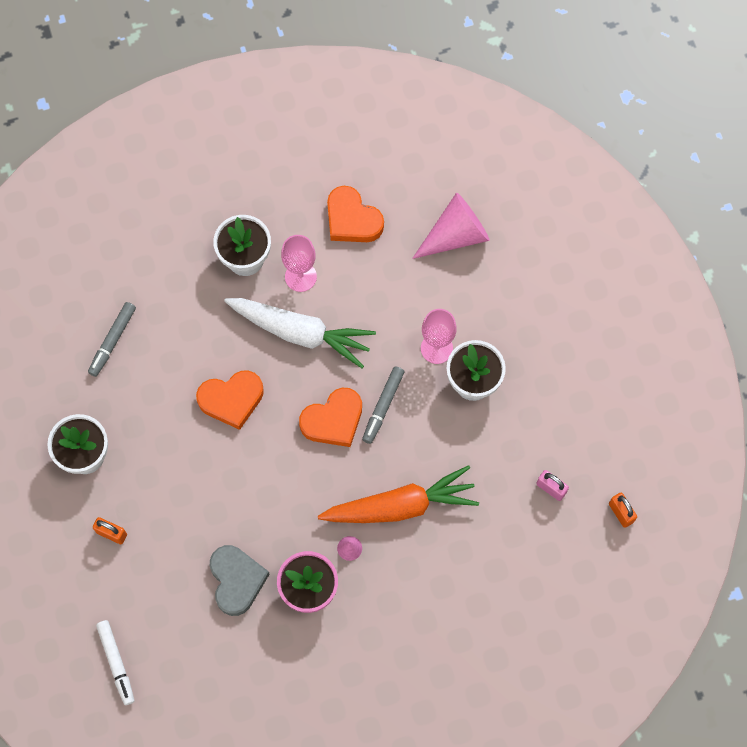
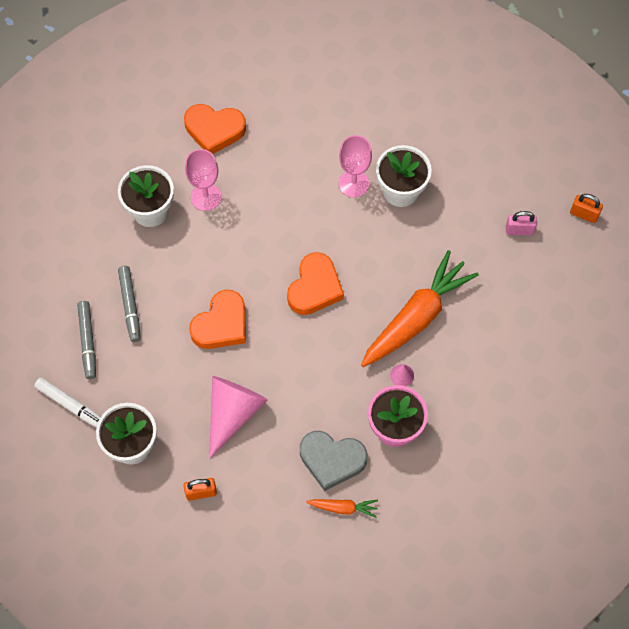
camera: 35 degrees left, 5 degrees down
(116, 663) = (283, 592): white marker -> white marker (71, 405)
(216, 628) = (343, 508): none -> orange carrot
(236, 580) = (332, 460): grey heart -> grey heart turned 150 degrees clockwise
(301, 333) = (239, 238): white carrot -> none
(383, 406) = (345, 252): grey marker -> grey marker (130, 306)
(456, 235) = (304, 92): pink cone -> pink cone (233, 413)

